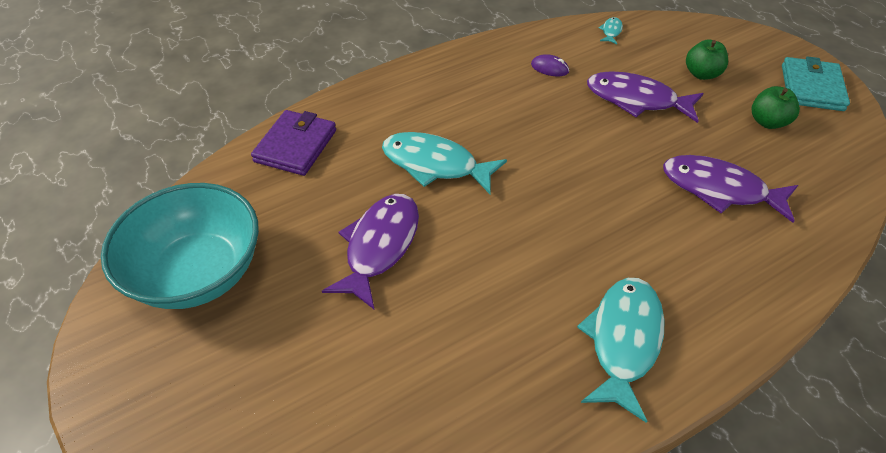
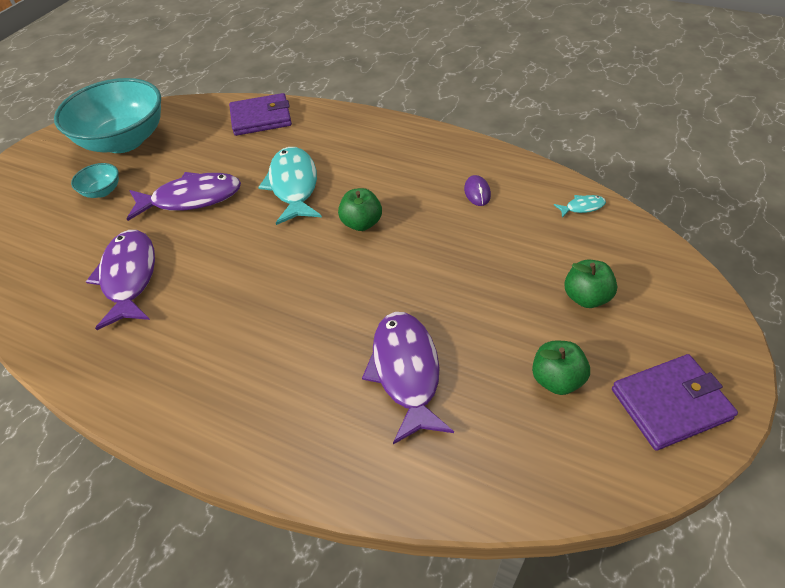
camera: 60 degrees right, 0 degrees up
(282, 323) = (102, 191): none -> turquoise bowl
(530, 144) = (361, 223): none -> green apple
(623, 340) = (172, 366): turquoise fish -> none
(636, 100) = (488, 264): purple fish -> purple fish (129, 277)
(811, 87) = (670, 404): turquoise wallet -> purple wallet

